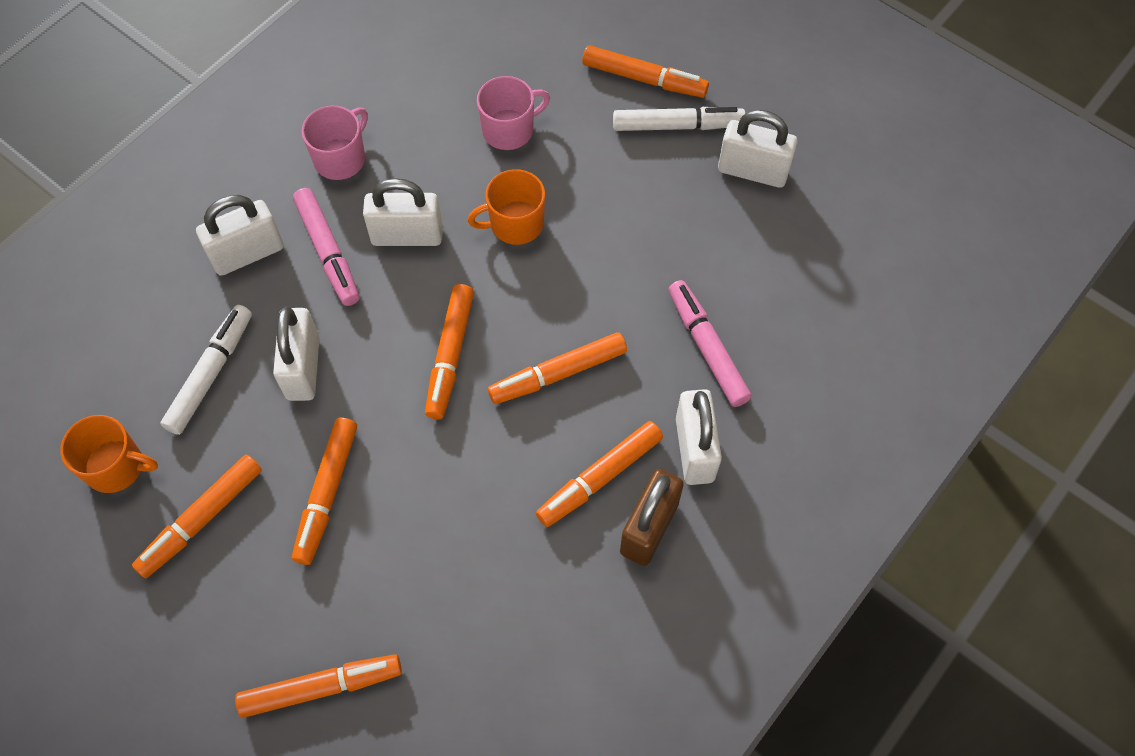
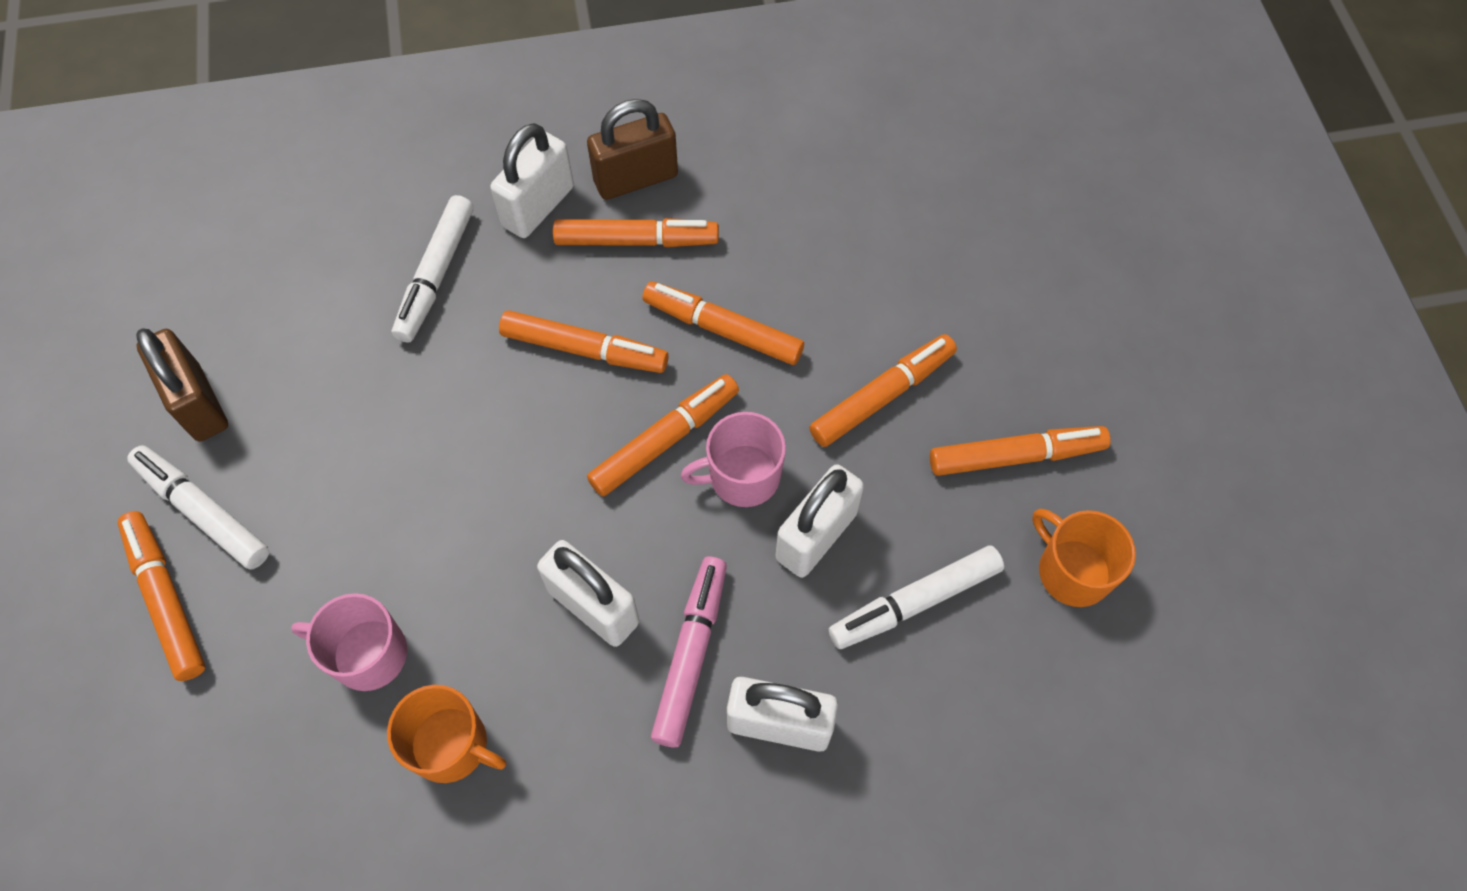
camera: 140 degrees left, 0 degrees up
(321, 687) = (996, 249): orange marker -> orange marker (722, 329)
(341, 158) = (580, 773): pink mug -> pink mug (742, 476)
(515, 223) = (474, 531): orange mug -> orange mug (451, 745)
(707, 348) = (436, 275): pink marker -> white marker
(752, 171) = (198, 403): white padlock -> brown padlock

